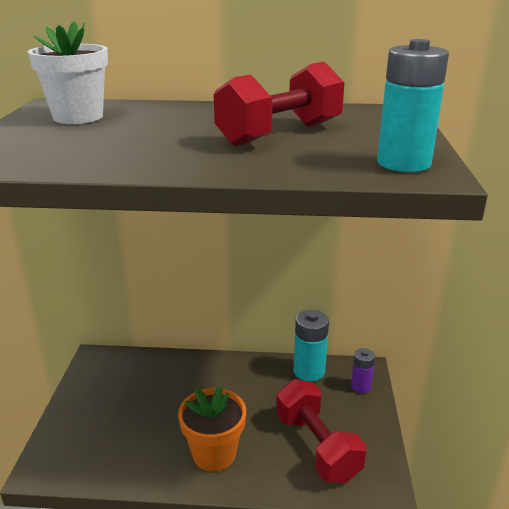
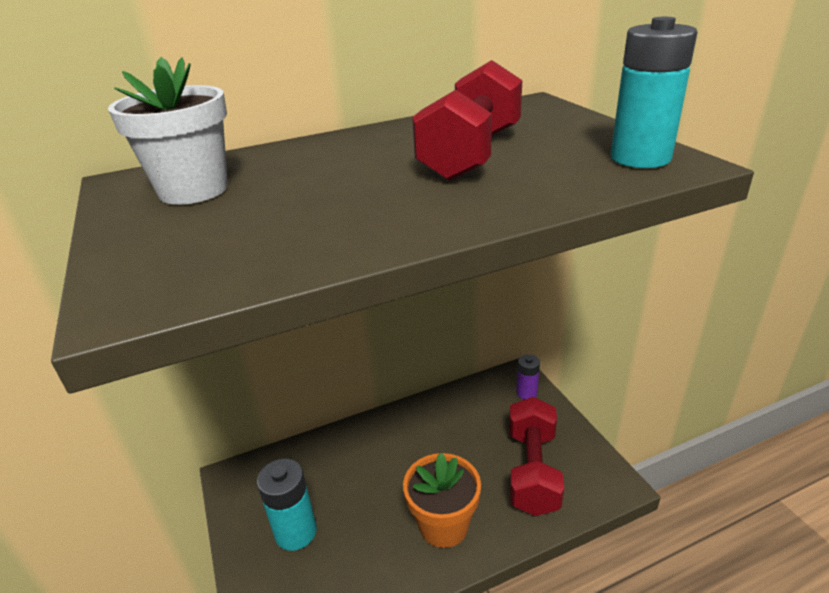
camera: 25 degrees left, 5 degrees up
(309, 371) = (470, 397): turquoise battery -> turquoise battery (296, 532)
(316, 446) = (532, 471): red dumbbell -> red dumbbell turned 60 degrees clockwise

